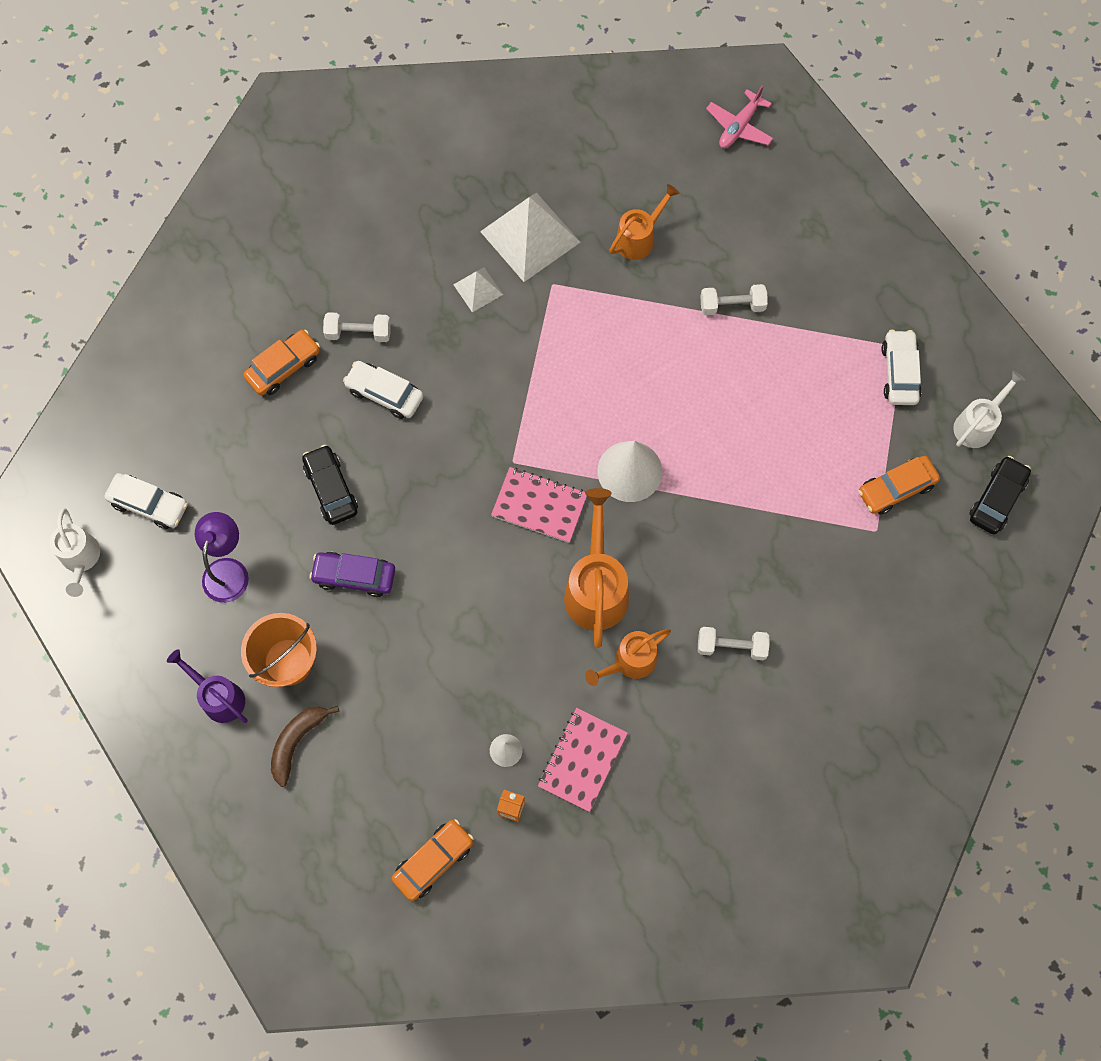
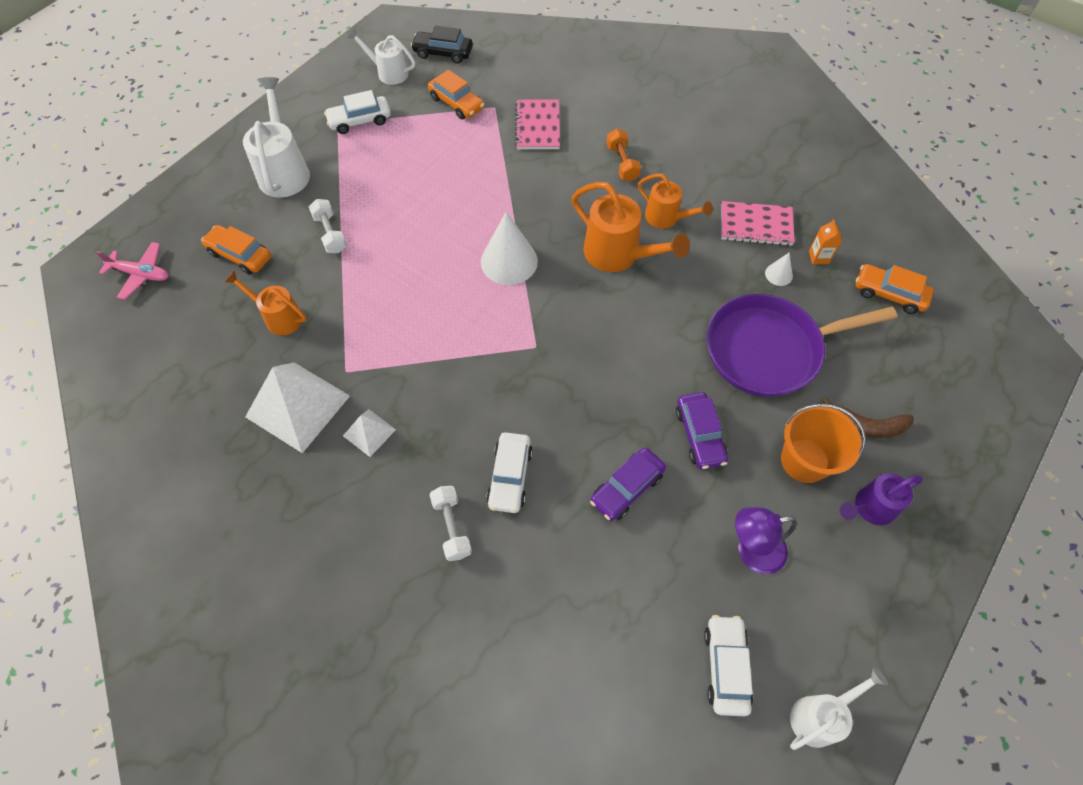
camera: 110 degrees left, 10 degrees down
(219, 697) = (869, 508): purple watering can -> purple watering can turned 45 degrees clockwise
(284, 367) = (516, 588): orange car -> orange car (240, 255)
(331, 489) = (627, 488): black car -> purple car
(418, 690) = (769, 350): none -> purple pan
(539, 506) = (567, 314): pink notebook -> pink notebook (538, 126)
(596, 587) = (618, 255): orange watering can -> orange watering can turned 120 degrees counterclockwise
(731, 646) = (622, 163): white dumbbell -> orange dumbbell
(842, 278) = (284, 170): none -> white watering can

